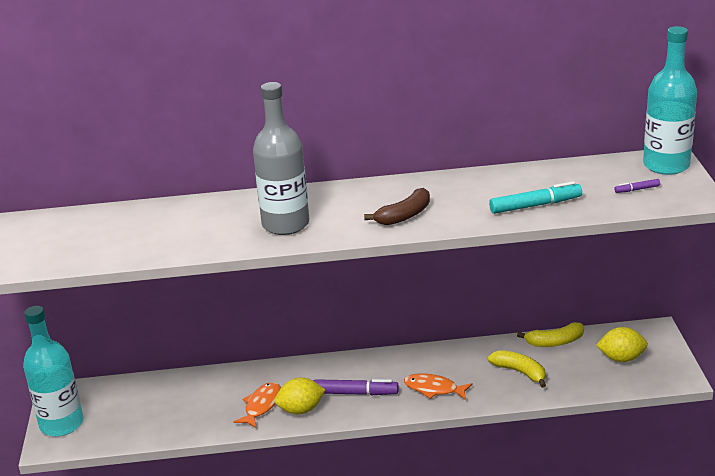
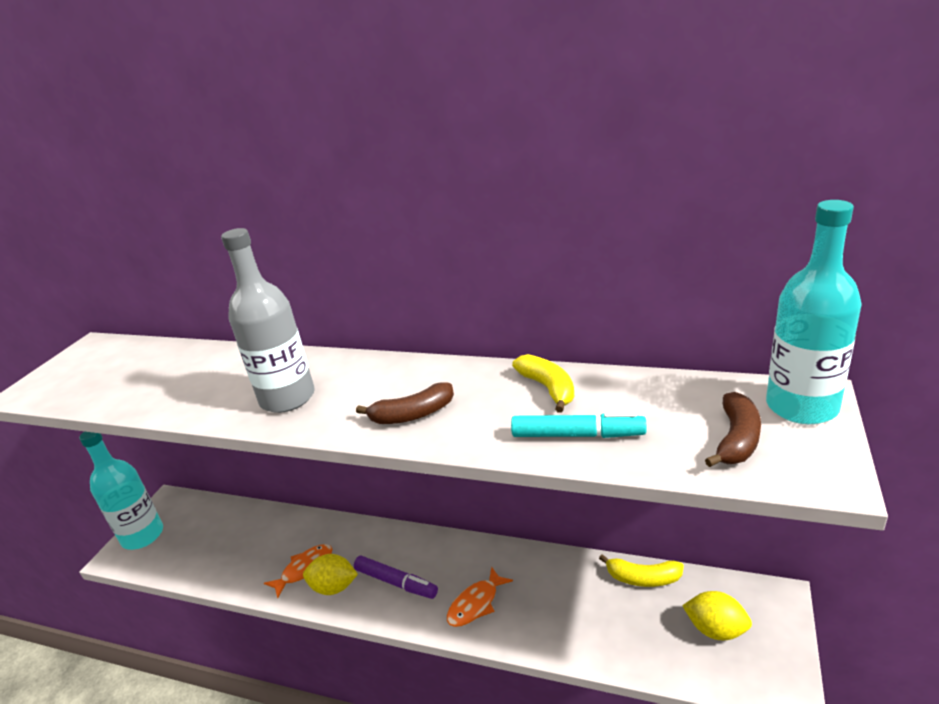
camera: 25 degrees right, 0 degrees up
(434, 389) = (476, 603): orange fish -> orange fish turned 90 degrees counterclockwise
(520, 372) = (581, 610): yellow banana -> yellow banana (548, 388)
(637, 189) = (736, 439): purple marker -> brown banana

